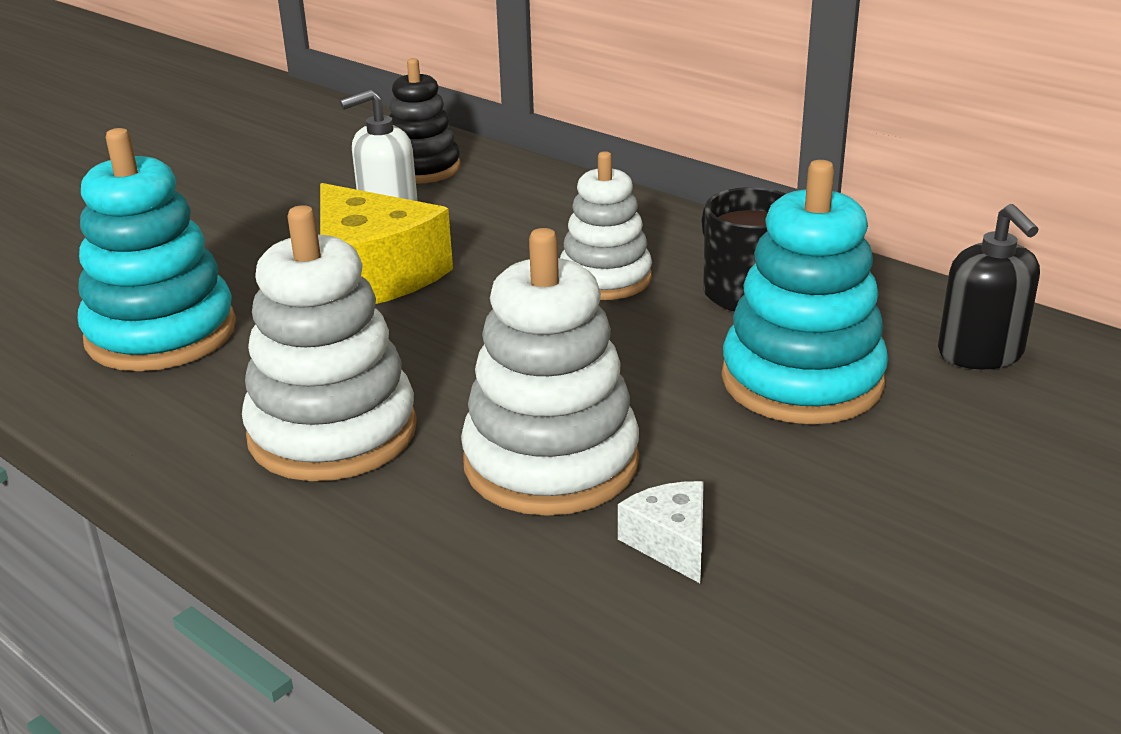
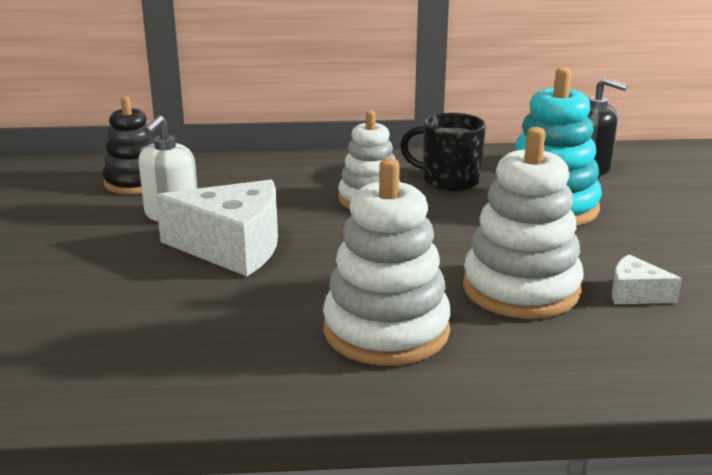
camera: 45 degrees left, 5 degrees down
(161, 333) = (155, 335): turquoise stacking toy -> none
(374, 276) = (233, 247): yellow cheese -> white cheese

